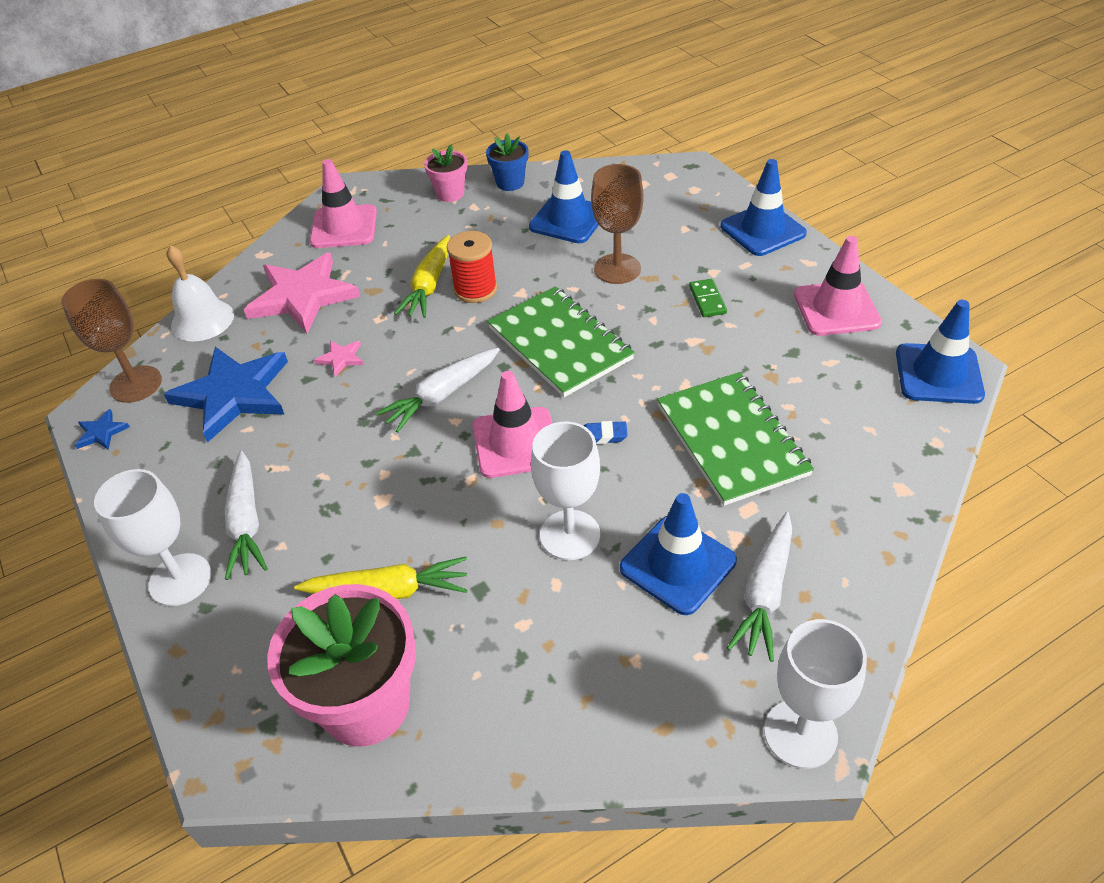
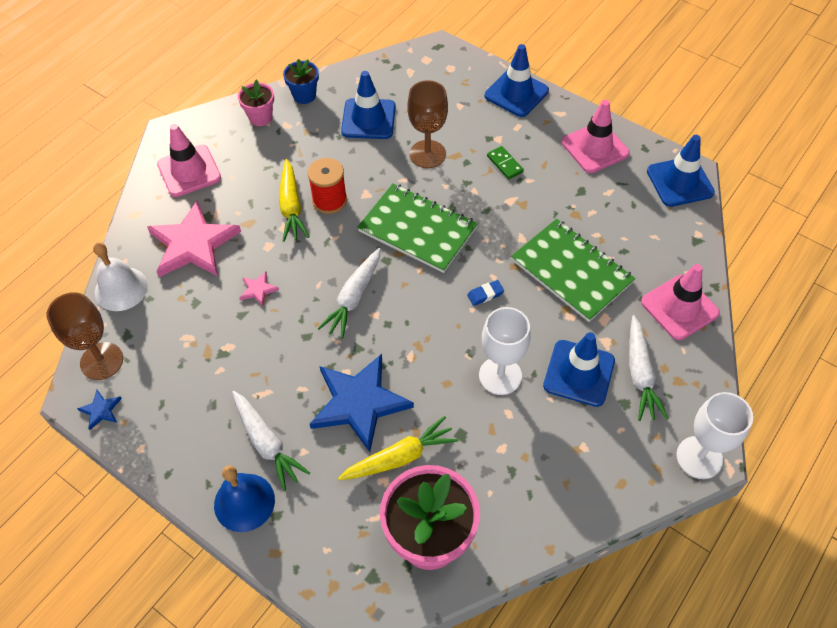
camera: 25 degrees left, 10 degrees up
(180, 579) = (244, 502): white goblet -> blue bell
(233, 394) = (190, 345): blue star -> blue star (359, 403)
(515, 443) = (427, 319): pink traffic cone -> pink traffic cone (679, 307)

